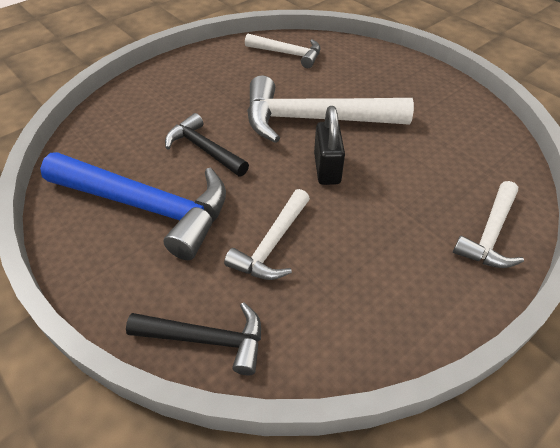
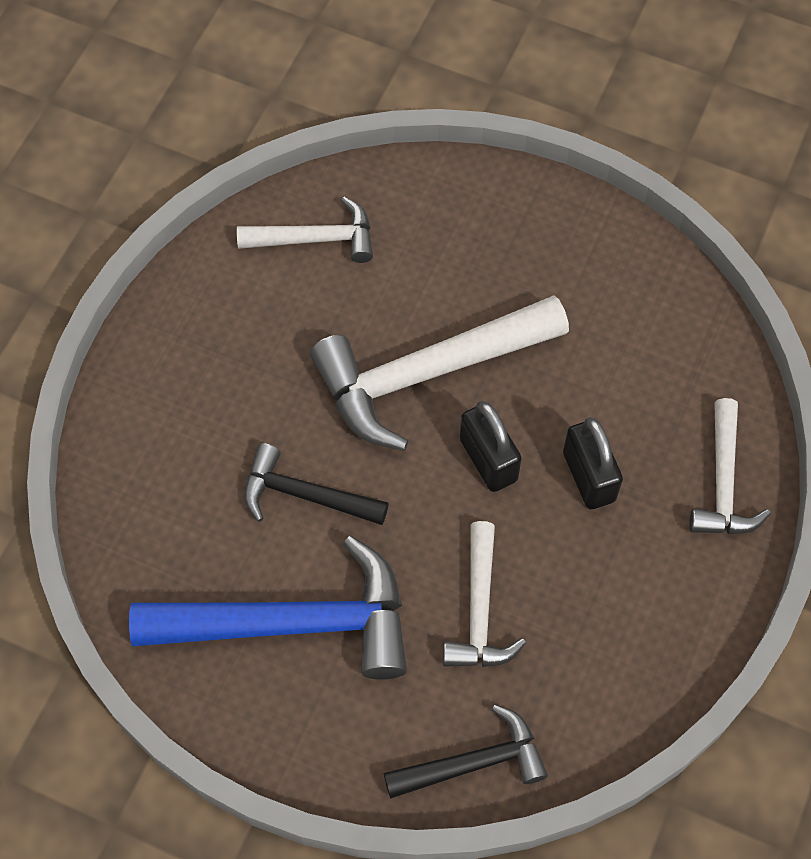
camera: 25 degrees left, 15 degrees up
(390, 198) = (588, 476): none -> black padlock

